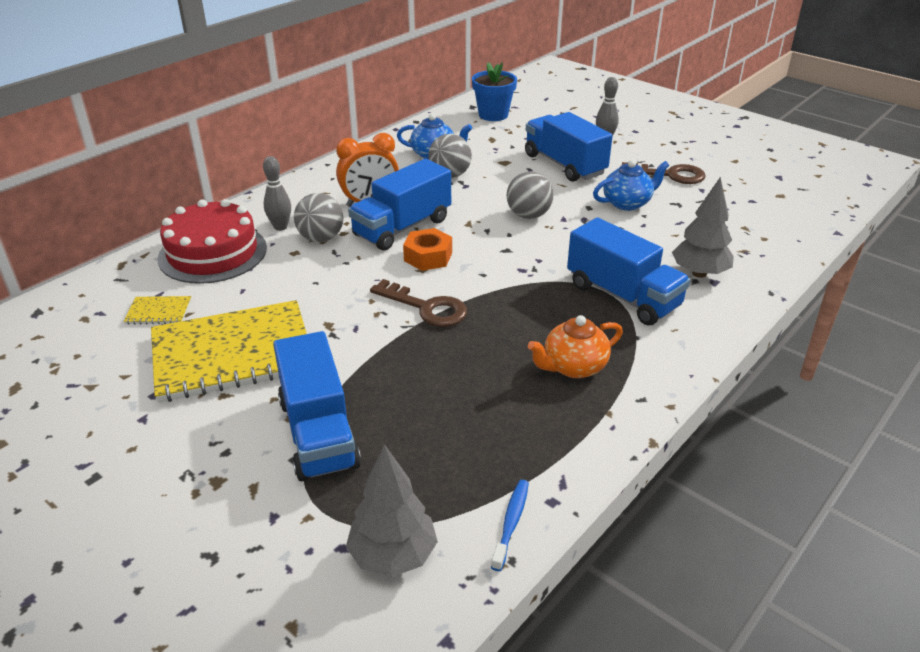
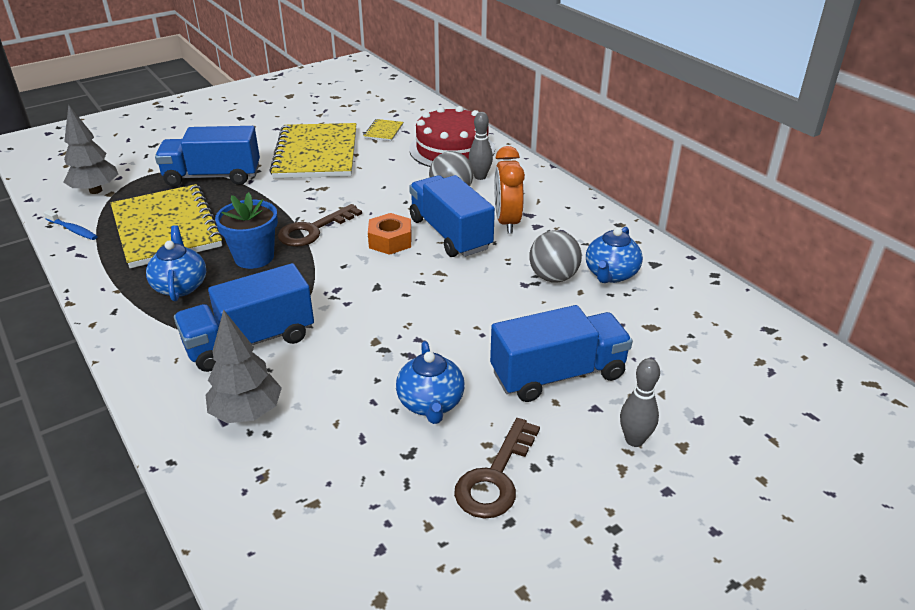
camera: 105 degrees right, 0 degrees up
(468, 425) = (166, 228): none -> yellow notebook
(493, 115) = (737, 343): blue flower pot -> blue flower pot (254, 257)
(528, 215) = (437, 315): grey ball -> none
(573, 367) = (180, 286): orange teapot -> blue teapot

